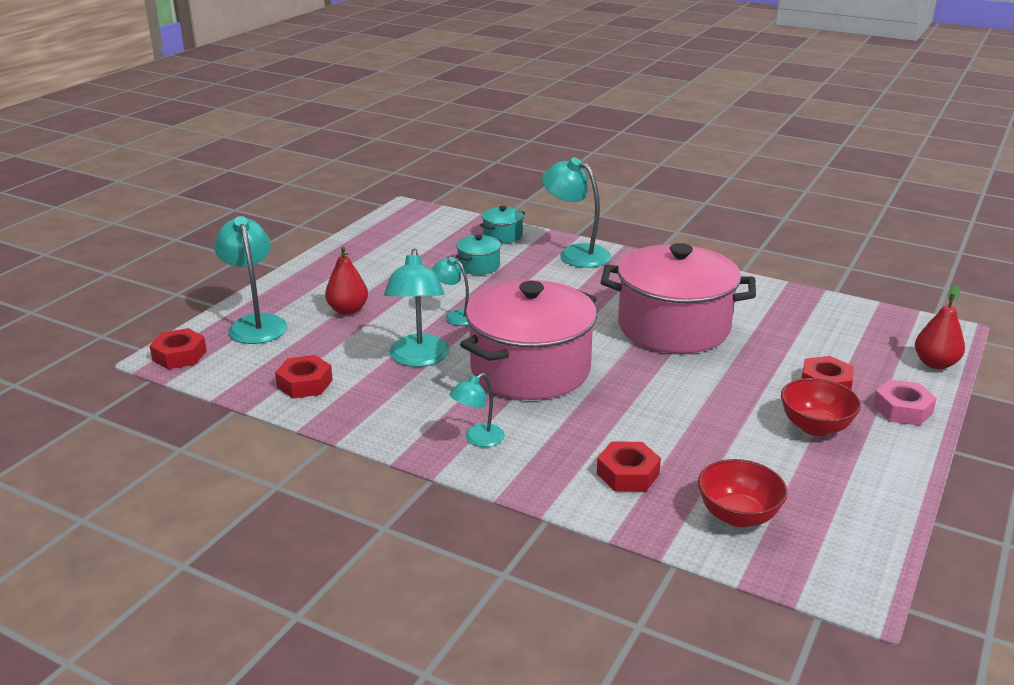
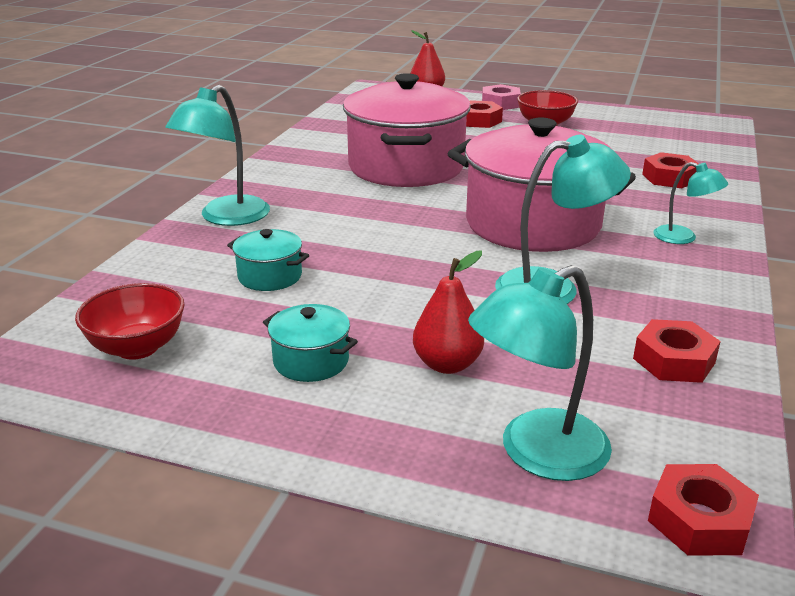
camera: 100 degrees left, 0 degrees up
(456, 316) = (428, 277): turquoise lamp -> none
(502, 235) = (158, 269): turquoise pot -> turquoise pot (311, 361)
(738, 515) = (681, 146): red bowl -> red bowl (137, 347)

